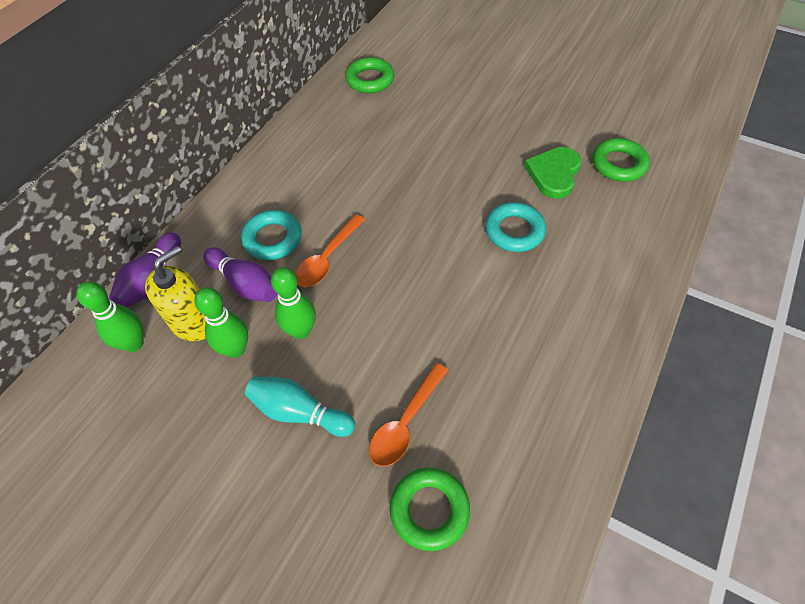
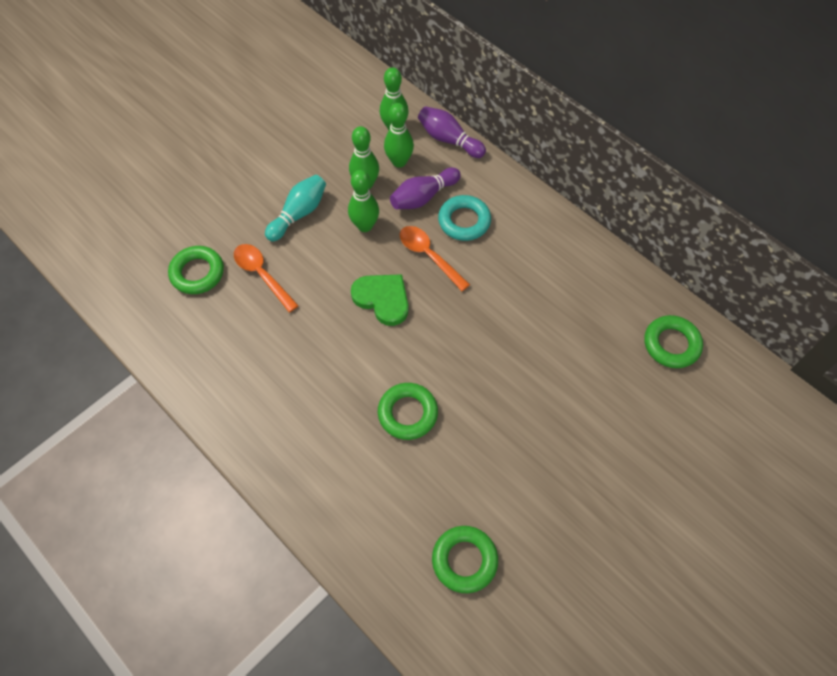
camera: 105 degrees right, 5 degrees up
(193, 322) = (399, 162): yellow soap dispenser -> green bowling pin
(514, 231) = (407, 413): turquoise ring -> green ring
(554, 174) = (470, 482): green heart -> green heart (382, 299)

